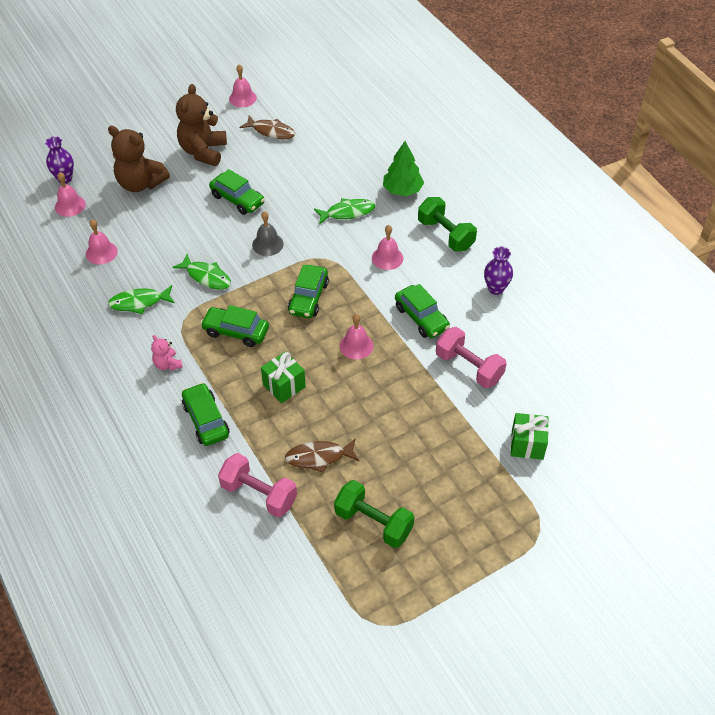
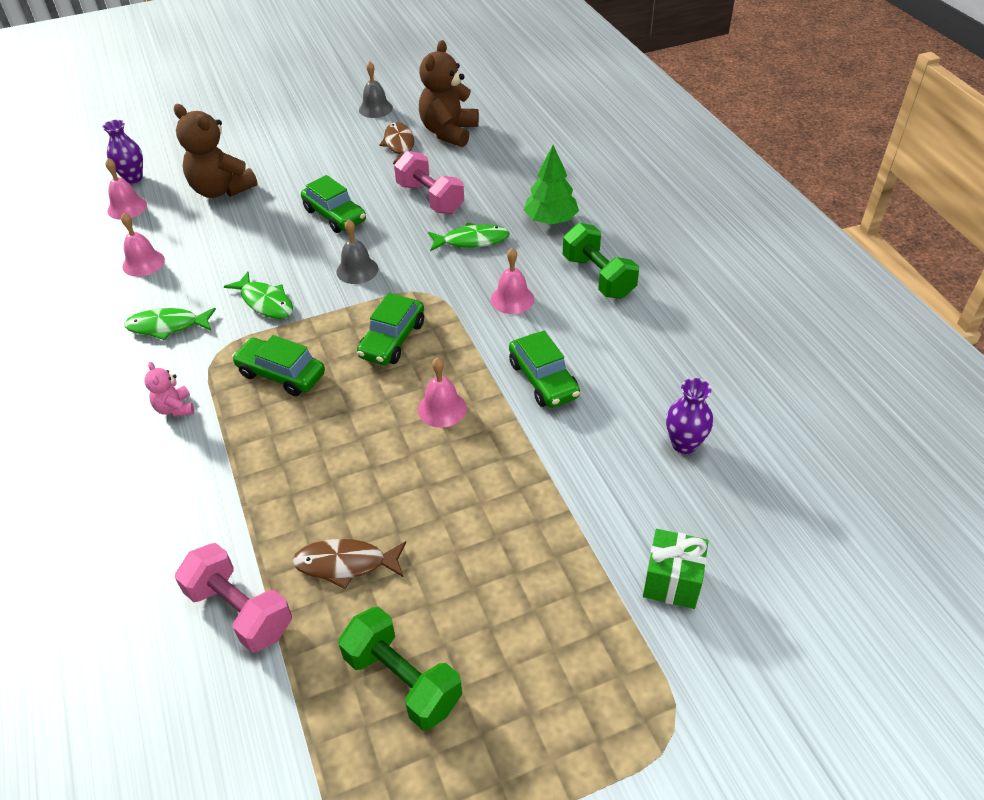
camera: 10 degrees right, 5 degrees down
(203, 151) = (310, 161): brown teddy bear -> brown teddy bear (449, 132)
(206, 420) = (200, 490): green car -> none
(242, 98) = (375, 109): pink bell -> grey bell
(271, 131) = (399, 145): brown fish -> brown fish turned 135 degrees counterclockwise
(284, 386) = (325, 454): green gift -> none
(469, 367) = (599, 455): pink dumbbell -> pink dumbbell (430, 198)
(495, 288) = (657, 350): purple vase -> purple vase (684, 444)

